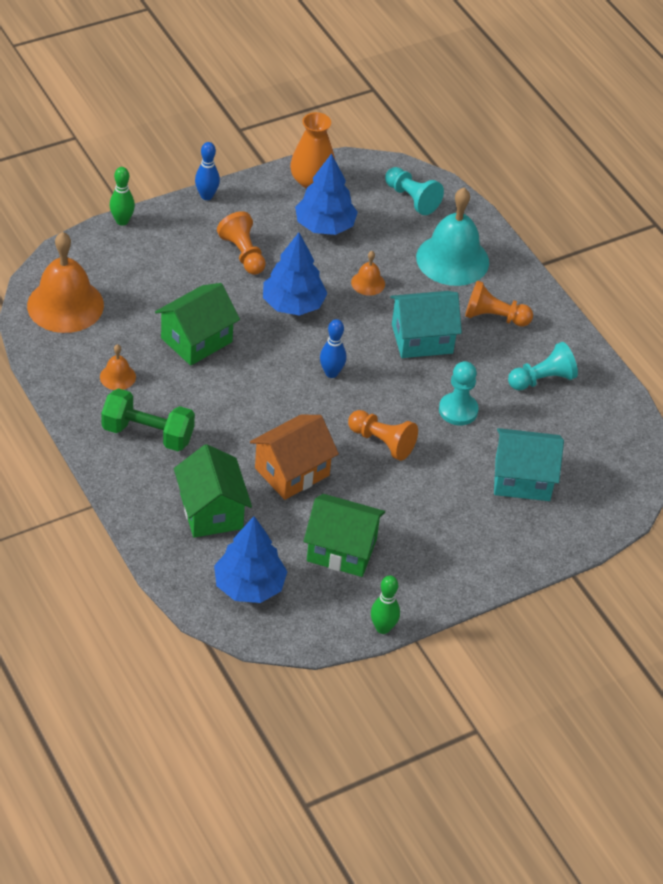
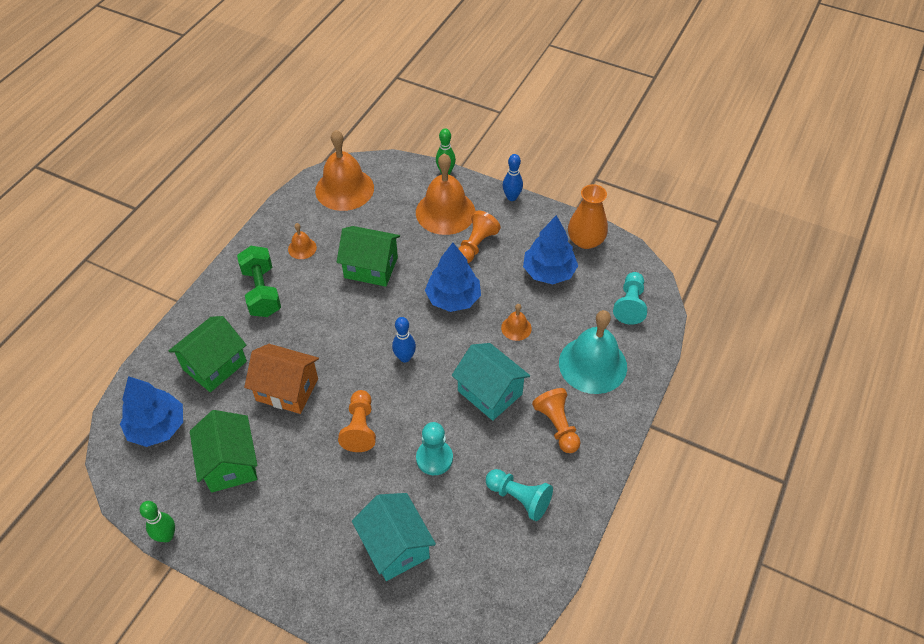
camera: 60 degrees right, 5 degrees up
(177, 251) = (445, 212): none -> orange bell

